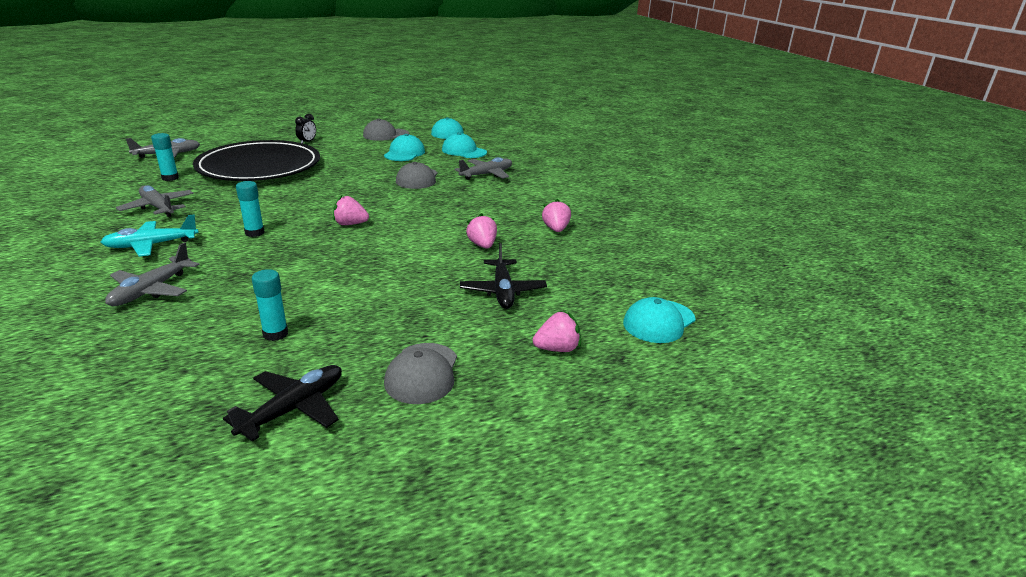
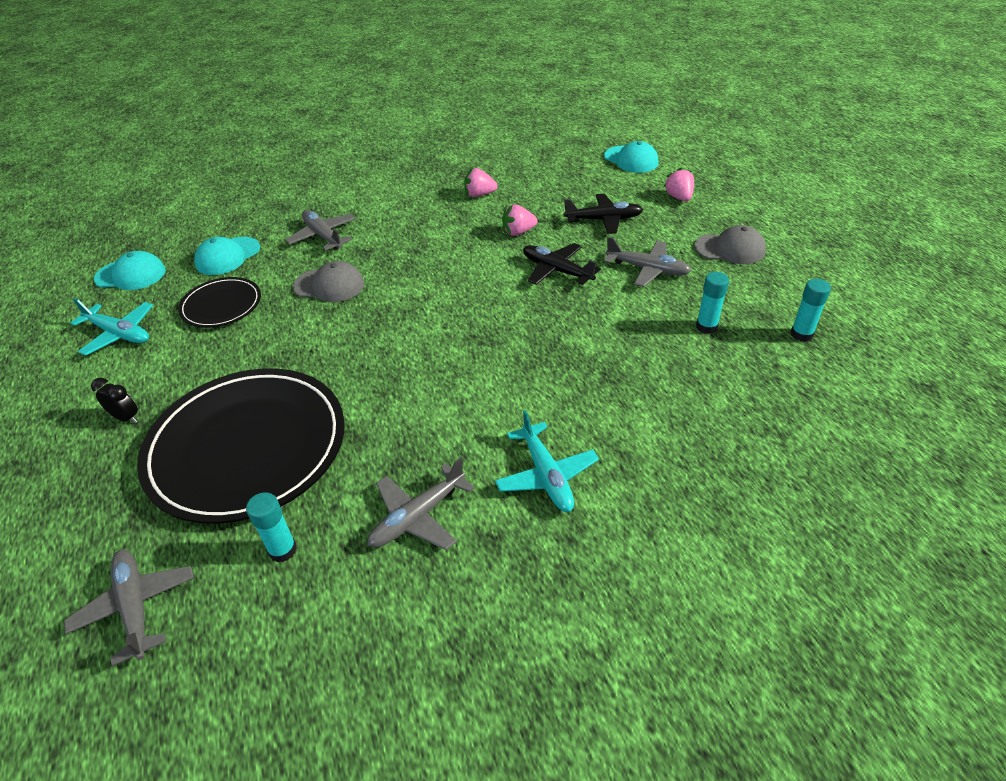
camera: 85 degrees left, 15 degrees up
(151, 290) = (656, 433): grey plane -> grey plane (647, 269)
(254, 233) = (501, 390): turquoise glue stick -> turquoise glue stick (801, 334)
(294, 408) = (793, 298): black plane -> black plane (556, 270)
(350, 224) = (472, 319): pink strawberry -> none
(385, 135) = (119, 334): grey cap -> turquoise plane
(404, 153) = (221, 305): turquoise cap -> black plate

